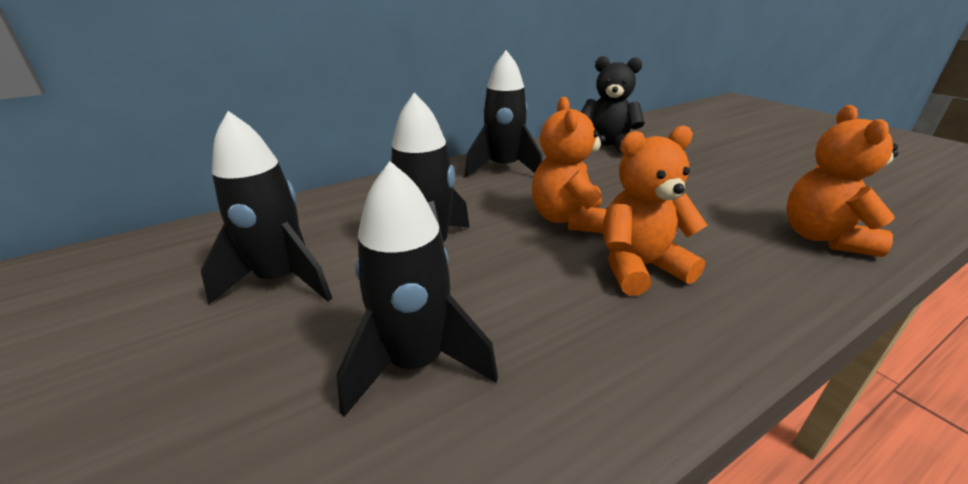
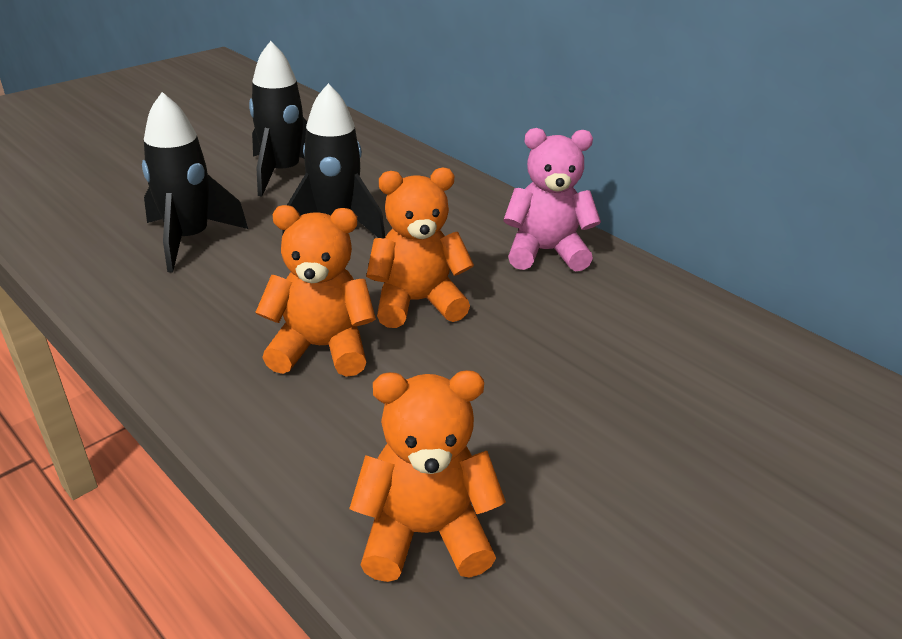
camera: 75 degrees right, 5 degrees up
(504, 168) = (545, 252): black rocket -> pink teddy bear
(606, 147) = (688, 341): black teddy bear -> none
(639, 267) = (321, 348): orange teddy bear -> orange teddy bear turned 60 degrees counterclockwise

